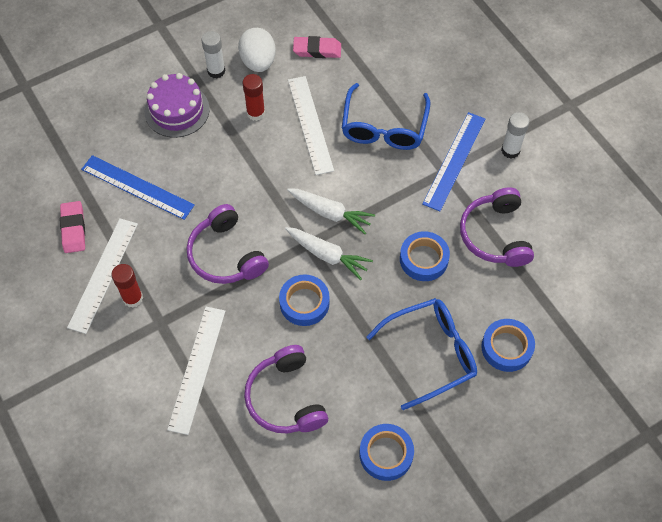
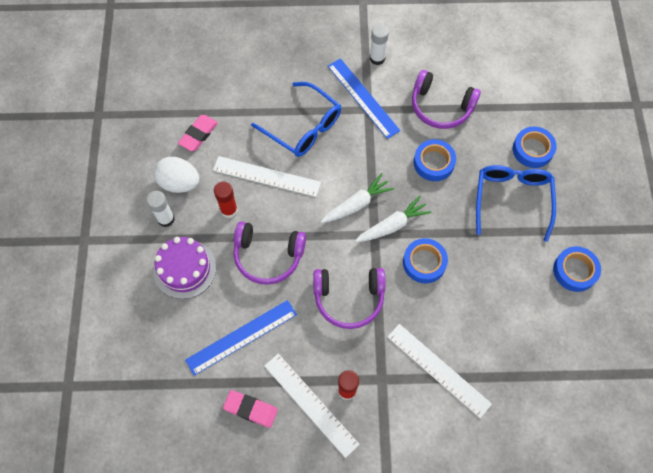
camera: 60 degrees left, 5 degrees up
(285, 398) = (497, 317): purple headphones -> purple headphones (268, 256)

